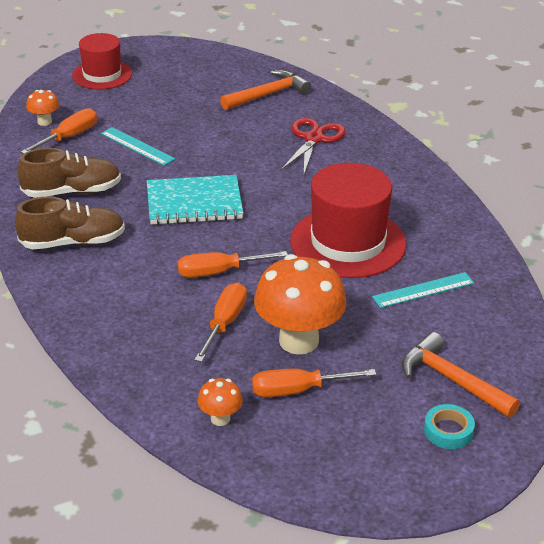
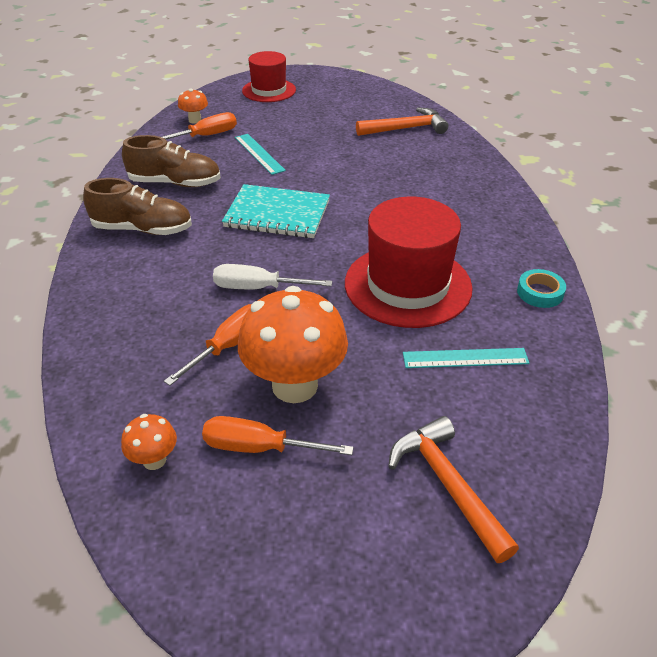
camera: 20 degrees right, 5 degrees up
(219, 272) = (258, 288): orange screwdriver -> white screwdriver
(313, 139) = (427, 175): red scissors -> none
(448, 431) = (410, 558): turquoise tape -> turquoise tape (540, 293)

